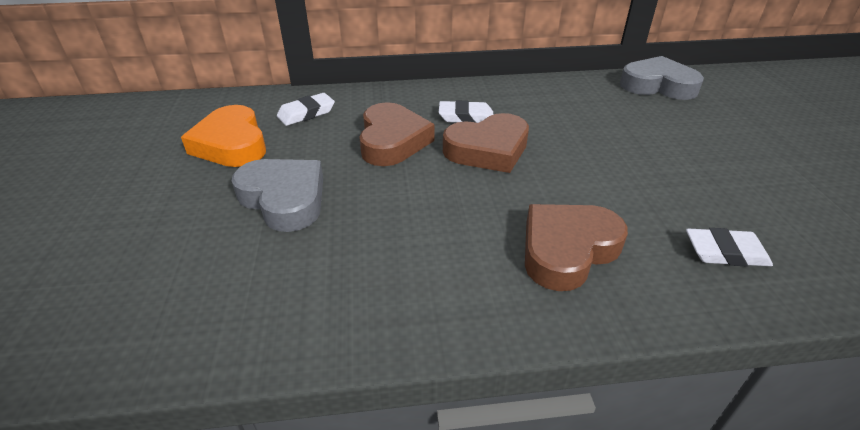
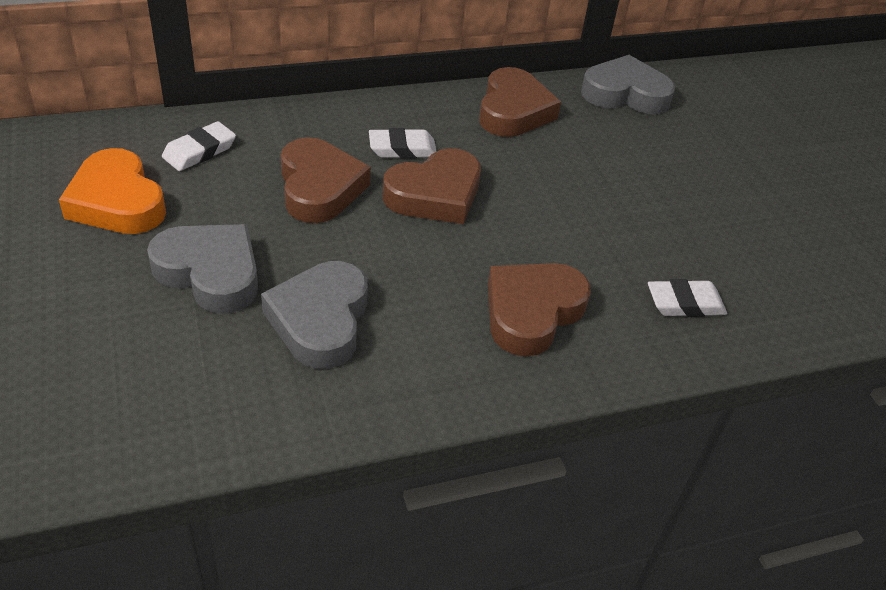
camera: 15 degrees left, 5 degrees up
(366, 243) = (320, 320): none -> grey heart
(561, 94) = (513, 111): none -> brown heart

